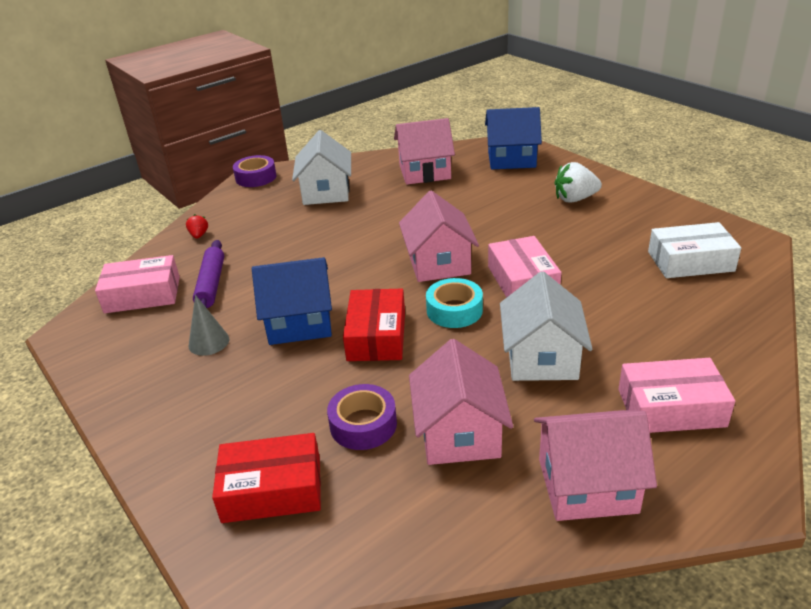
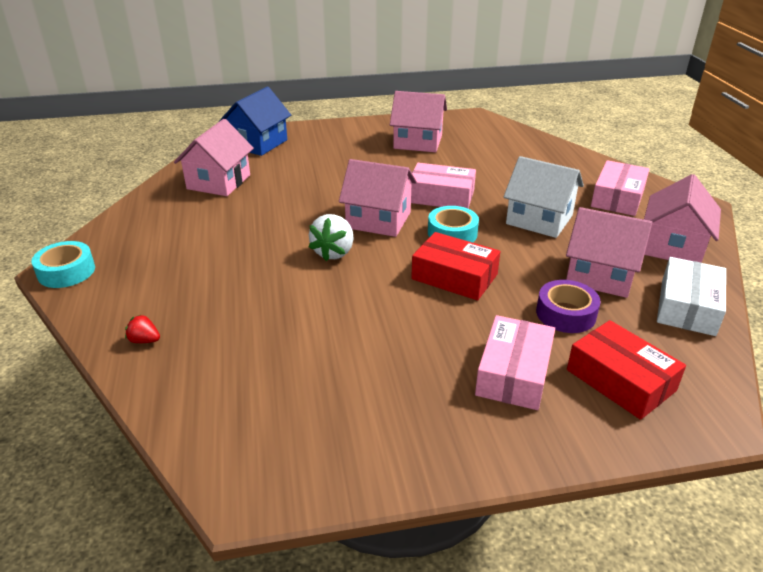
camera: 65 degrees left, 0 degrees up
(142, 294) = (228, 410): pink box -> pink box (513, 373)
(209, 342) = (377, 375): grey cone -> none
(211, 284) = (267, 352): purple rolling pin -> none
(256, 177) = (66, 272): purple tape -> turquoise tape
(272, 489) = (620, 380): red box -> red box turned 60 degrees counterclockwise
(299, 323) = (397, 311): blue house -> none
(326, 192) = (174, 238): white house -> none
(575, 199) = (355, 143): white strawberry -> white strawberry (334, 252)
(628, 229) = (418, 142): none -> pink house
(690, 261) = (478, 139): white box -> white box (687, 307)

